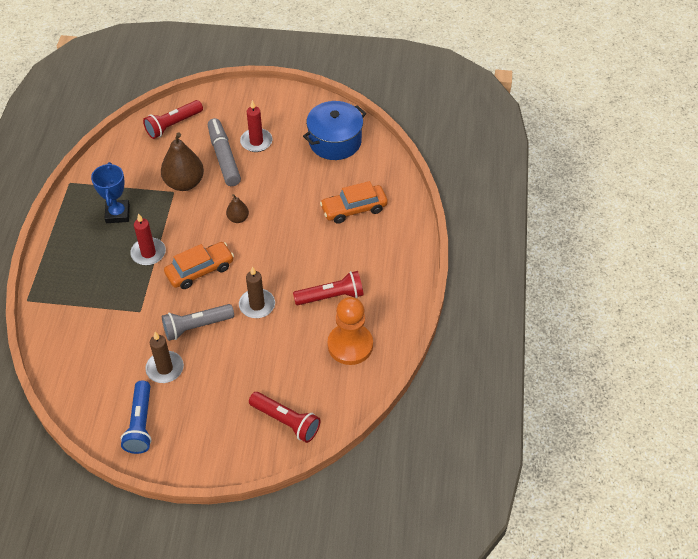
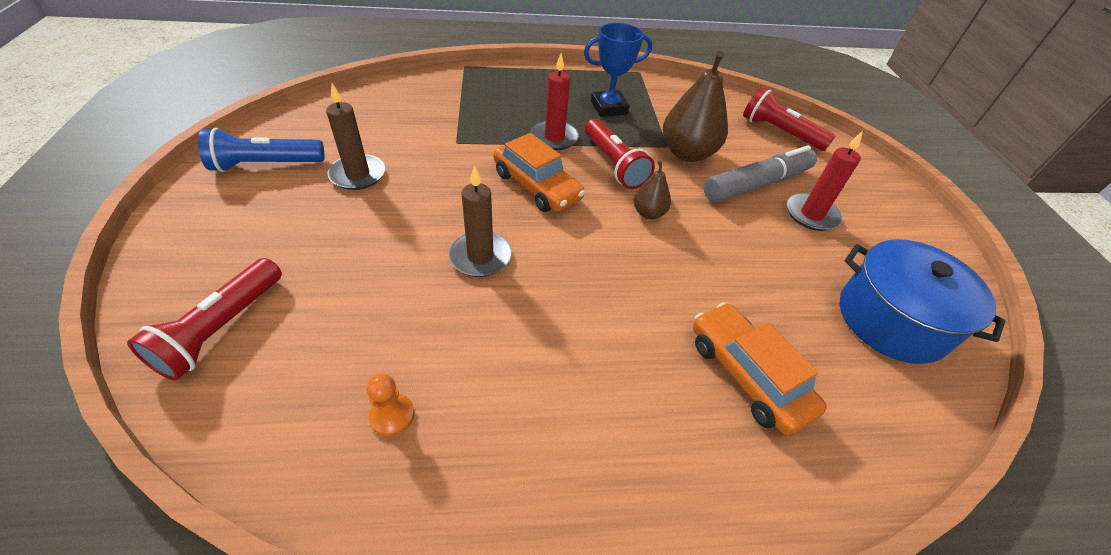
camera: 75 degrees right, 5 degrees down
(196, 327) = (432, 195): grey flashlight -> none
(331, 296) = (515, 363): red flashlight -> red flashlight (614, 164)
(350, 345) = (392, 415): orange pawn -> orange pawn, size x0.44

